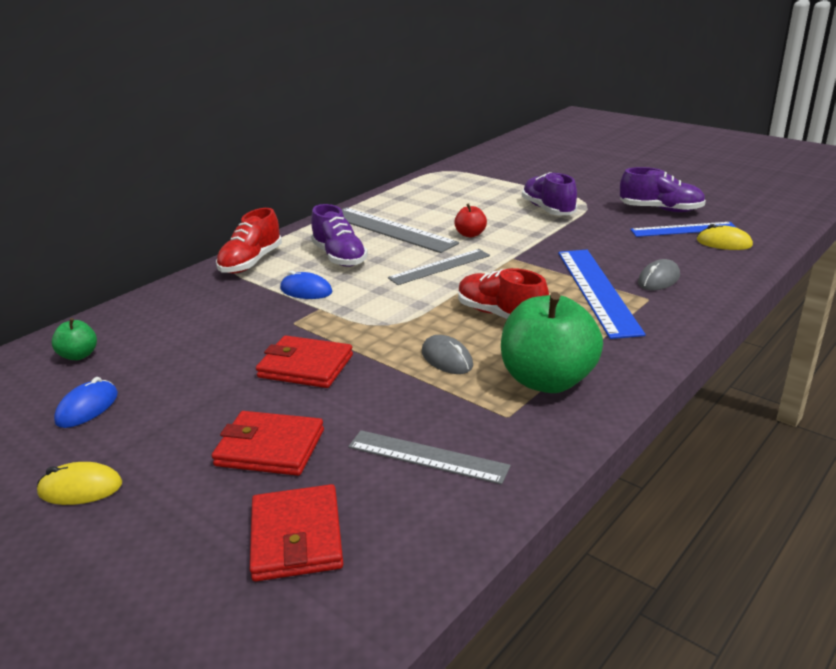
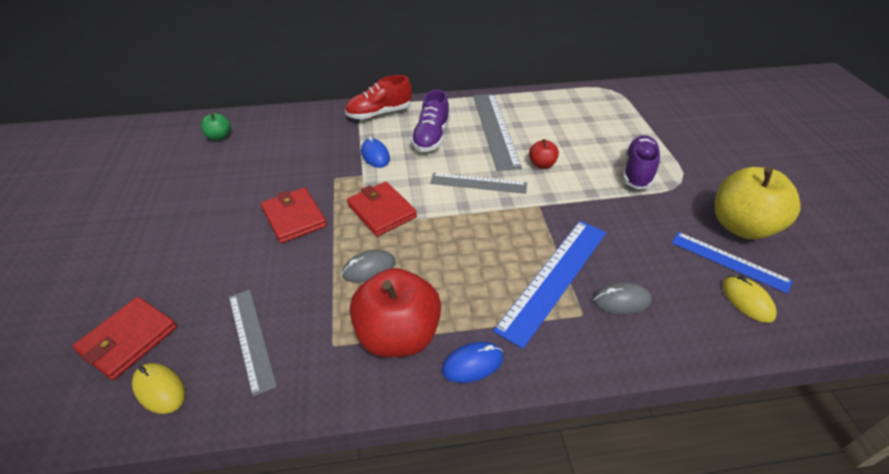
camera: 40 degrees right, 15 degrees up
(80, 488) = (109, 230): yellow mouse -> yellow mouse (159, 389)
(87, 408) = (177, 177): blue mouse -> blue mouse (472, 364)
(270, 448) = (201, 266): red wallet -> red wallet (382, 211)
(447, 359) = (369, 268): grey mouse -> grey mouse turned 60 degrees clockwise
(500, 315) = (454, 254): red shoe -> none
(547, 380) = (398, 335): green apple -> red apple
(660, 210) = (741, 226): purple shoe -> yellow apple

